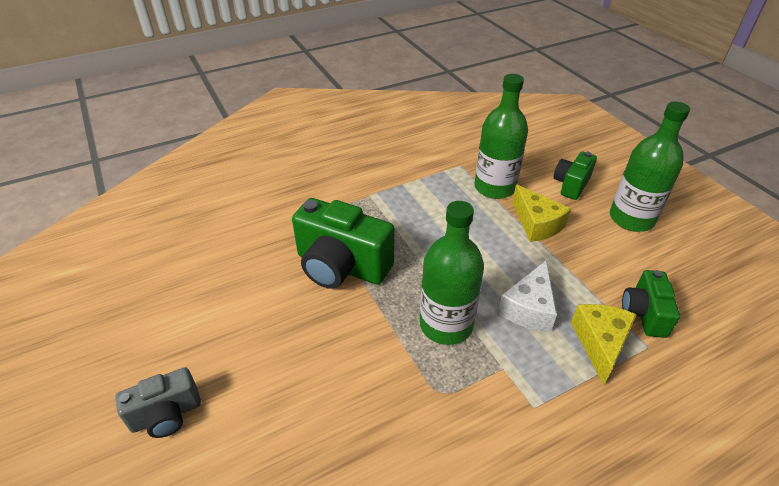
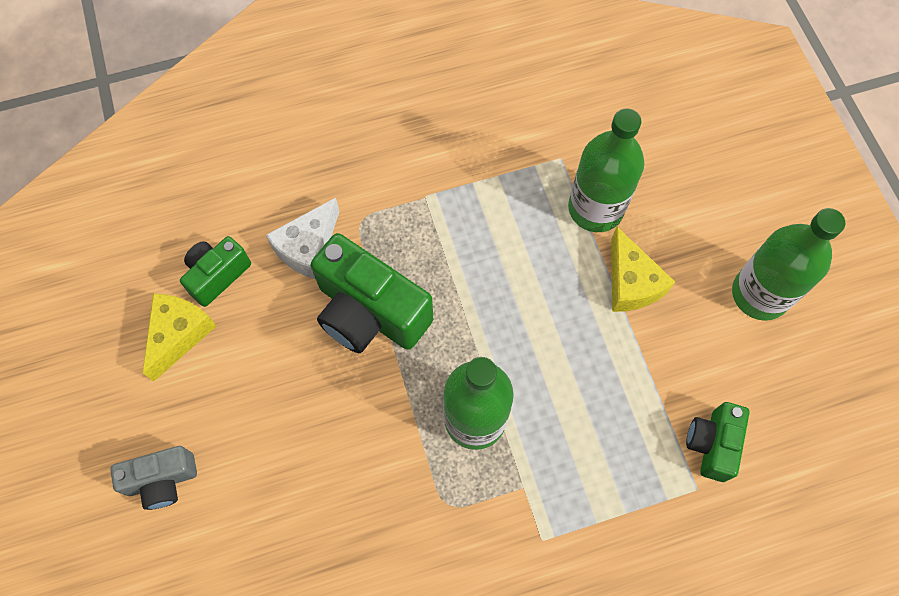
camera: 10 degrees right, 25 degrees up
(529, 308) = (578, 413): white cheese -> white cheese (308, 247)
(571, 185) = (702, 219): green camera -> green camera (217, 275)
(600, 343) = (643, 475): yellow cheese -> yellow cheese (179, 334)

